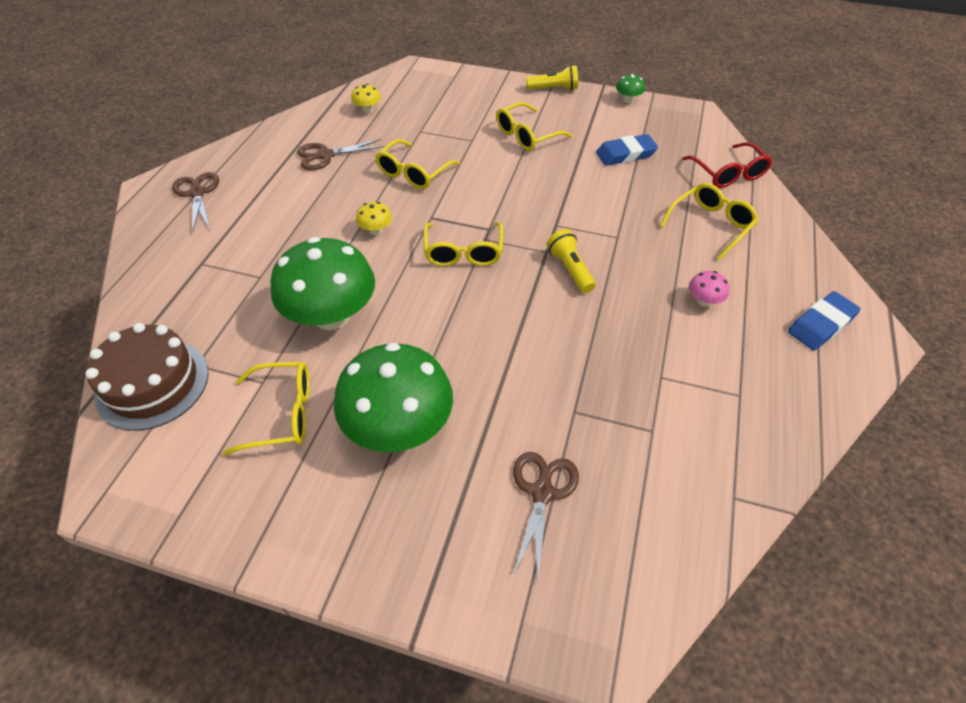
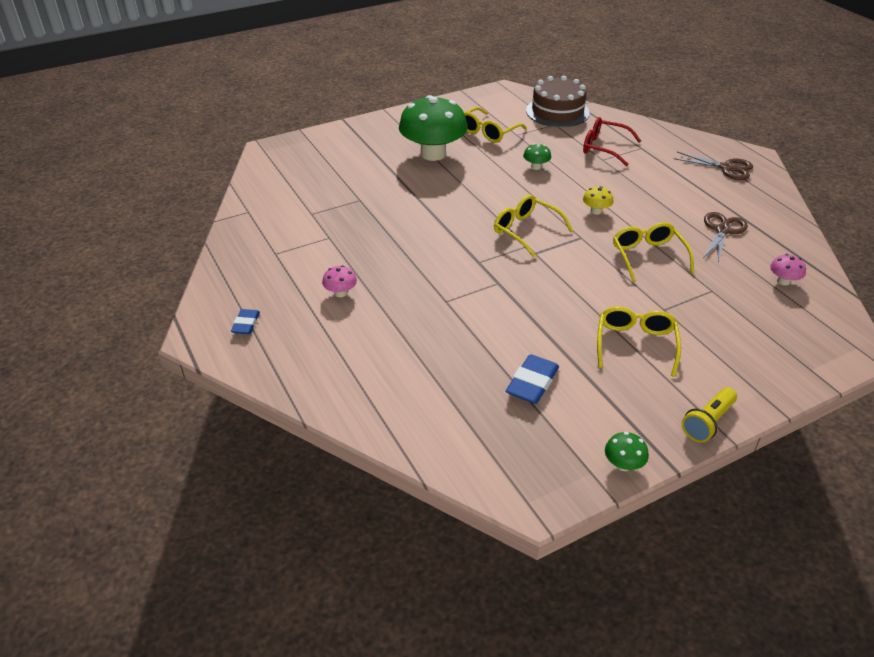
camera: 135 degrees right, 10 degrees down
(331, 316) = (536, 167): green mushroom -> green mushroom, size x0.40
(367, 110) = (783, 281): yellow mushroom -> pink mushroom
(542, 492) = (341, 169): brown scissors -> none
(570, 269) = (448, 260): yellow flashlight -> none
(711, 225) = (387, 356): yellow glasses -> none
(728, 174) = (420, 425): red glasses -> red glasses (604, 148)
(821, 324) = (246, 324): blue eraser -> blue eraser, size x0.62

